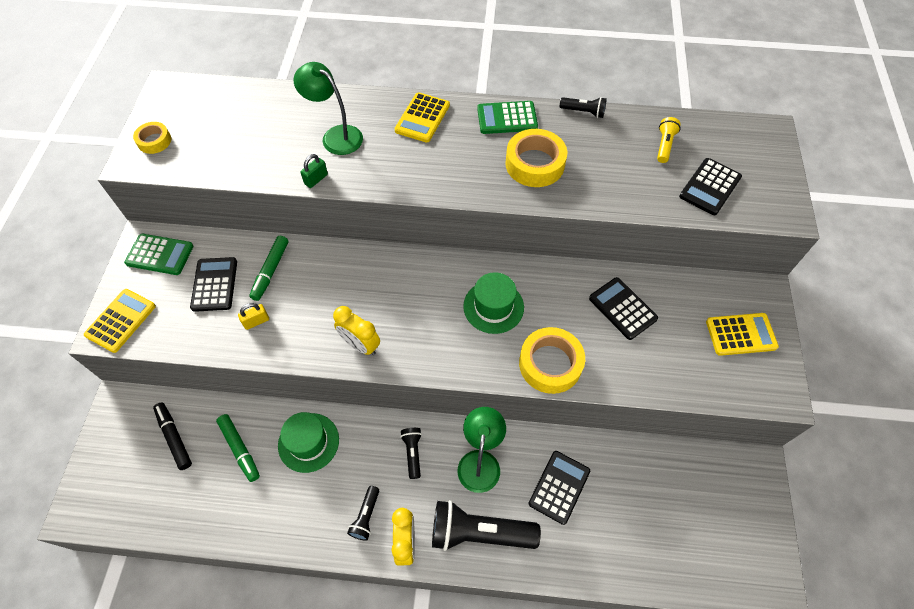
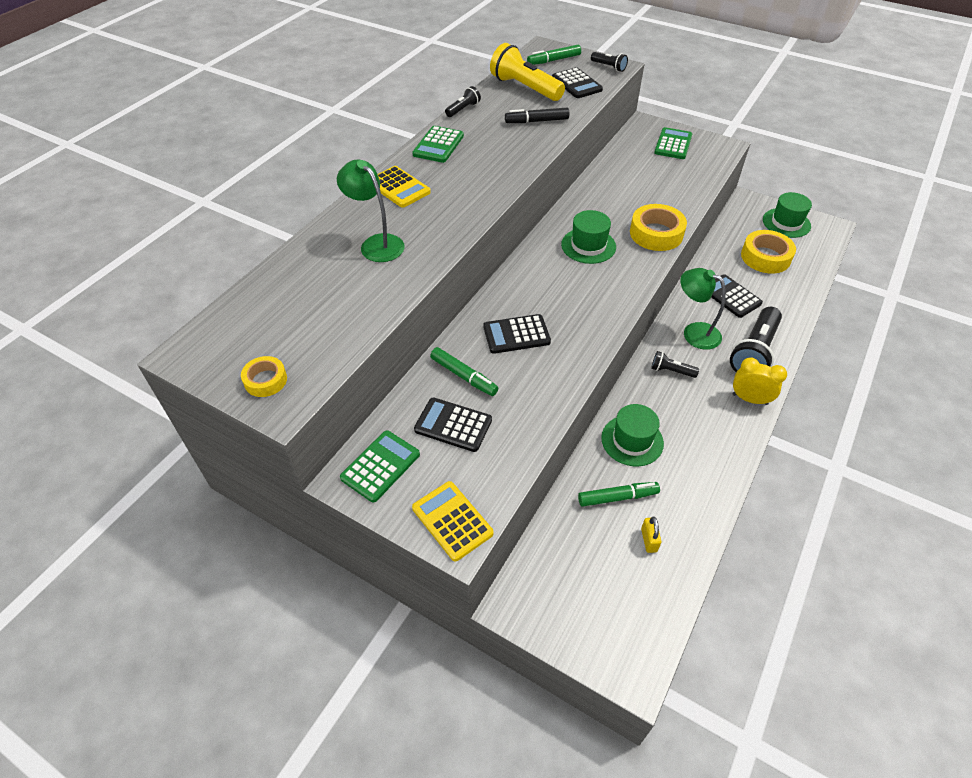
camera: 65 degrees left, 10 degrees down
(174, 437) = (580, 554): black marker -> black marker (536, 121)
(256, 321) = (519, 401): yellow padlock -> yellow padlock (649, 540)
(316, 179) = (422, 269): green padlock -> none
(335, 136) = (376, 243): green lamp -> green lamp turned 75 degrees clockwise
(360, 345) = (585, 334): yellow clock -> none
(366, 516) = (719, 419): black flashlight -> black flashlight (609, 67)
(534, 164) = (499, 147): yellow tape -> yellow tape (765, 257)
(622, 308) = (625, 184): black calculator -> black calculator (516, 335)
(664, 145) = (525, 88): yellow flashlight -> yellow flashlight, size x2.03
(740, 334) = (673, 144): yellow calculator -> green calculator
(743, 525) = (786, 223): none -> green hat
(746, 149) = (553, 60): none -> green marker

